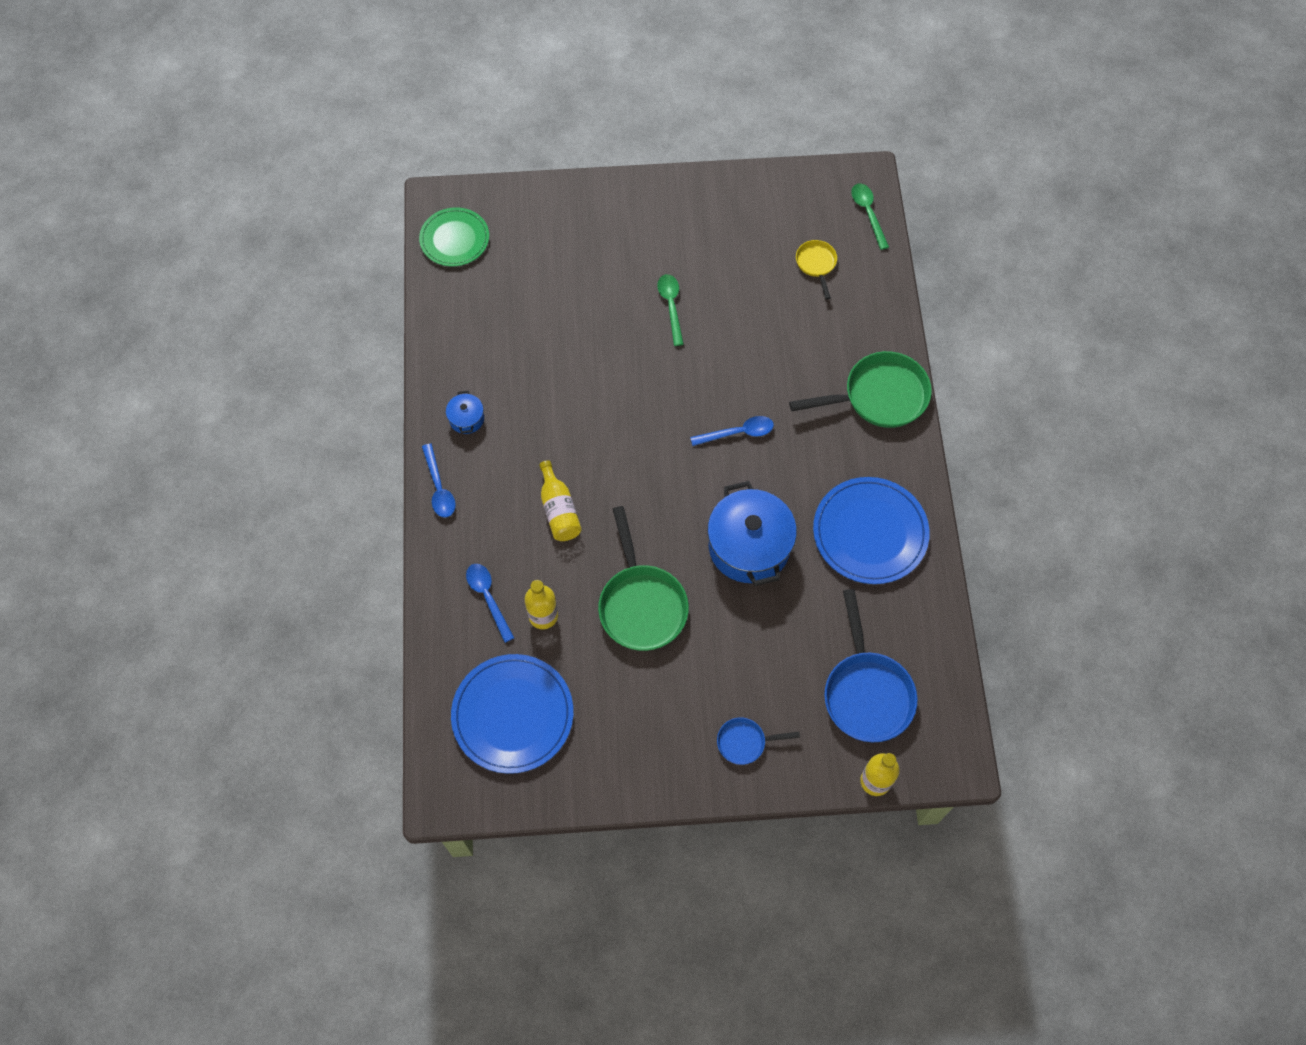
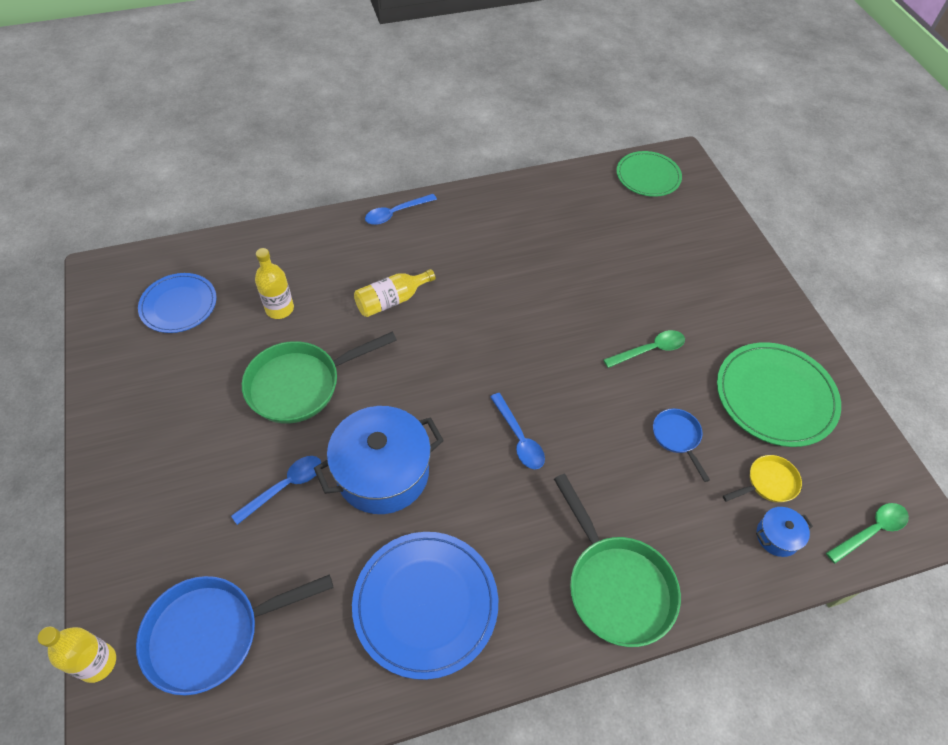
camera: 75 degrees right, 10 degrees down
(466, 419) = (469, 218): blue pot -> blue pot (777, 536)
(488, 598) = (293, 266): blue spoon -> blue spoon (285, 487)
(512, 715) = (179, 305): blue plate -> blue plate, size x0.66
(739, 229) = (775, 396): none -> green plate
(745, 742) = (149, 508): blue pan -> blue pan (677, 437)

